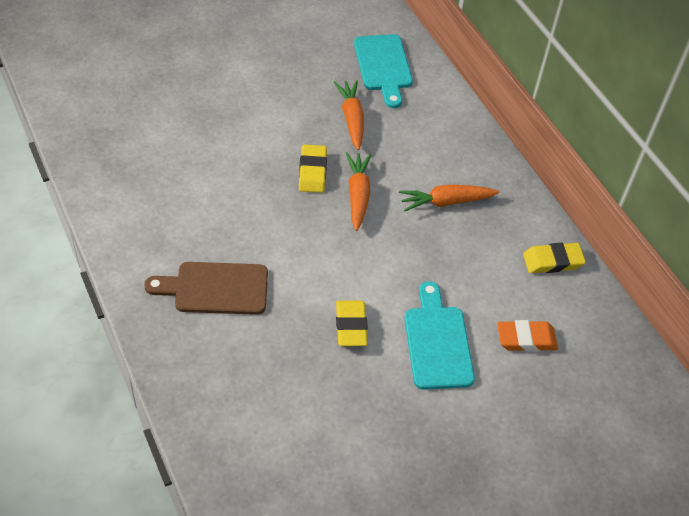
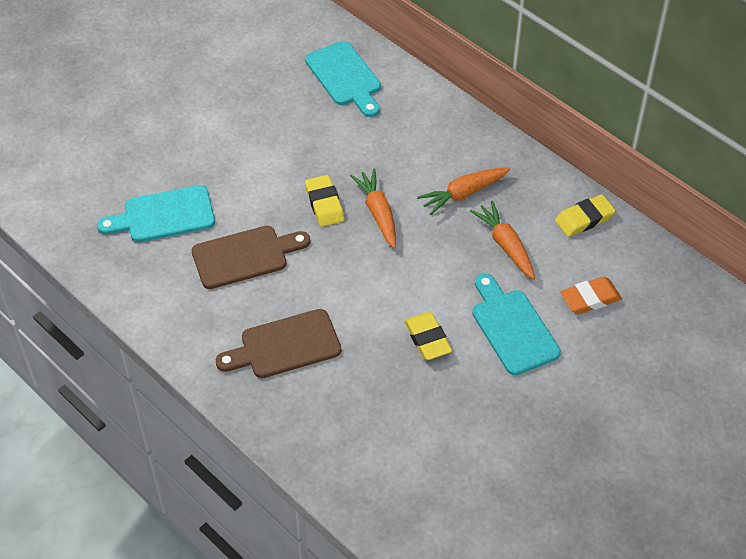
camera: 15 degrees left, 0 degrees up
(164, 138) = (163, 216): none -> turquoise cutting board
(218, 196) = (245, 256): none -> brown cutting board
(351, 119) = (338, 140): orange carrot -> orange carrot (505, 245)

